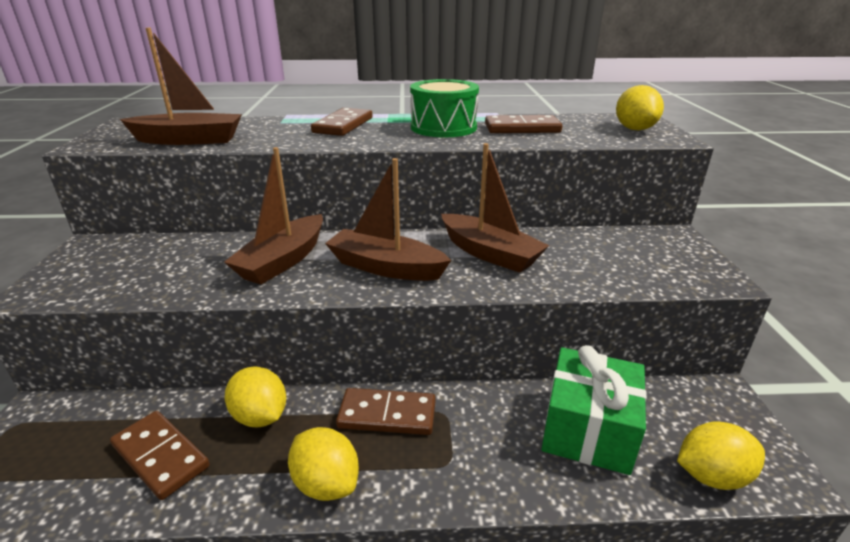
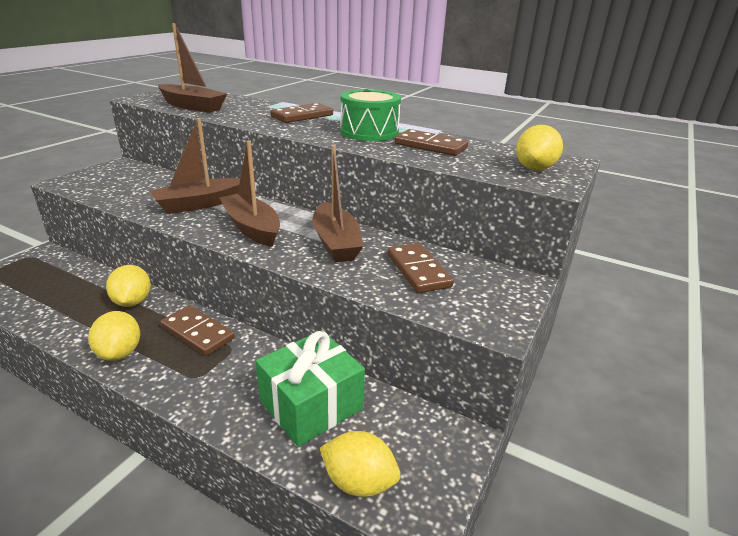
camera: 30 degrees right, 0 degrees up
(161, 456) = (66, 300): brown domino -> brown domino (418, 270)

